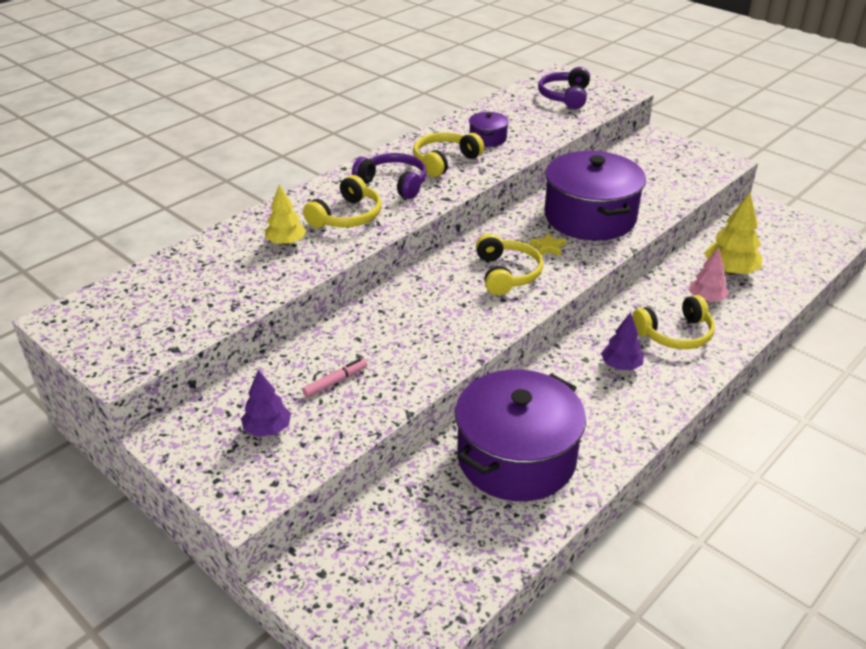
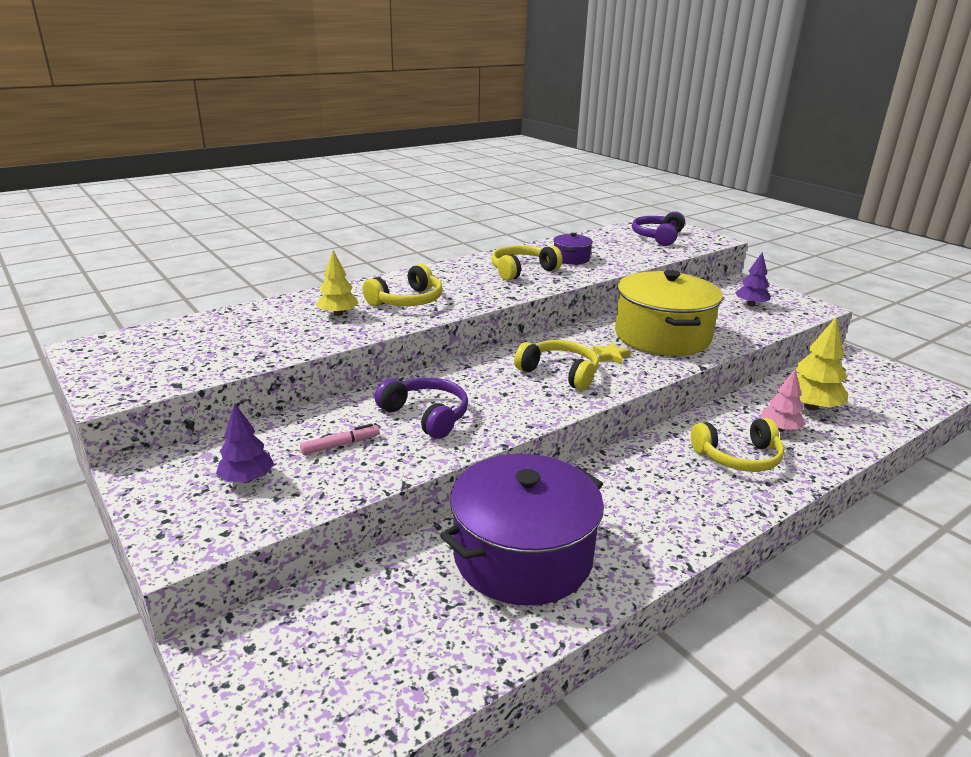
camera: 10 degrees right, 10 degrees down
(393, 183) = (465, 281): purple headphones -> purple headphones (426, 415)
(507, 274) = (560, 373): yellow headphones -> yellow headphones turned 60 degrees counterclockwise
(590, 217) = (662, 336): purple pot -> yellow pot
(621, 366) = (669, 479): purple tree -> purple tree (751, 304)

